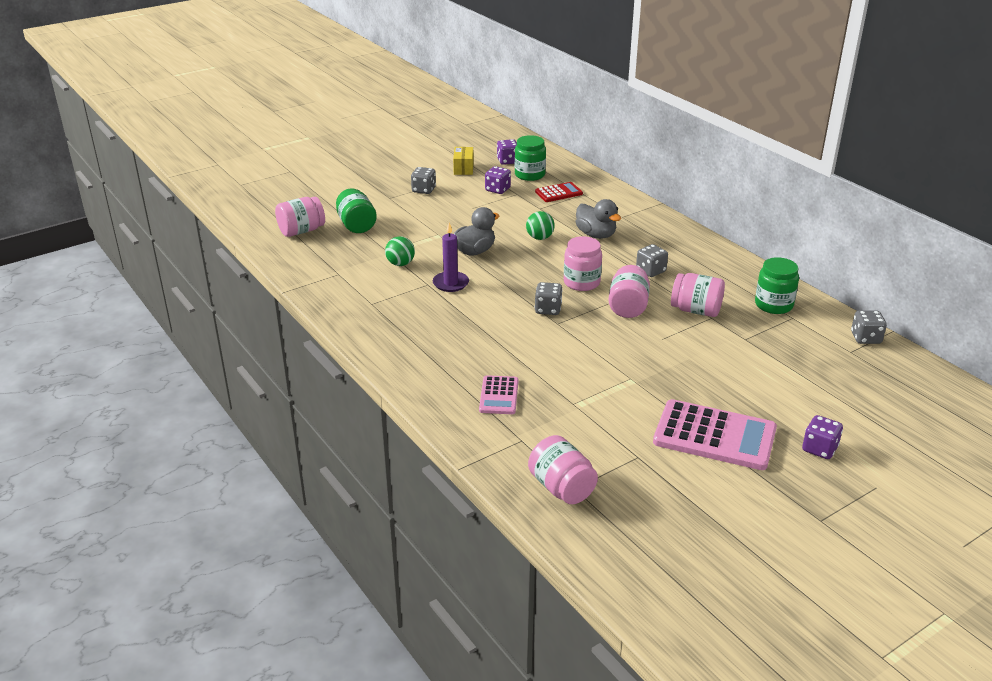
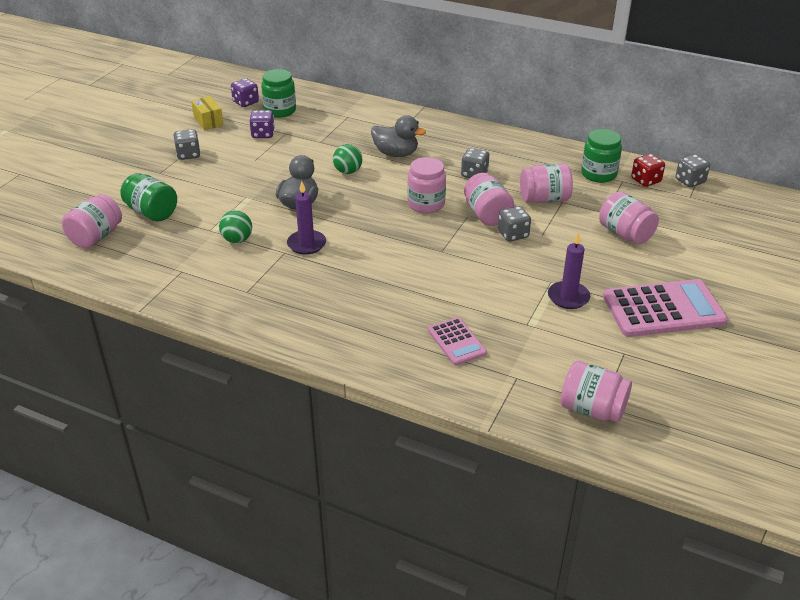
camera: 30 degrees left, 5 degrees up
(548, 309) = (421, 240): grey dice -> grey dice (513, 234)
(558, 193) = (324, 121): red calculator -> none
(633, 395) = (568, 297): none -> purple candle
(745, 363) = (625, 234): none -> pink jar
(817, 324) = (646, 180): none -> red dice
(819, 449) = (746, 290): purple dice -> none

